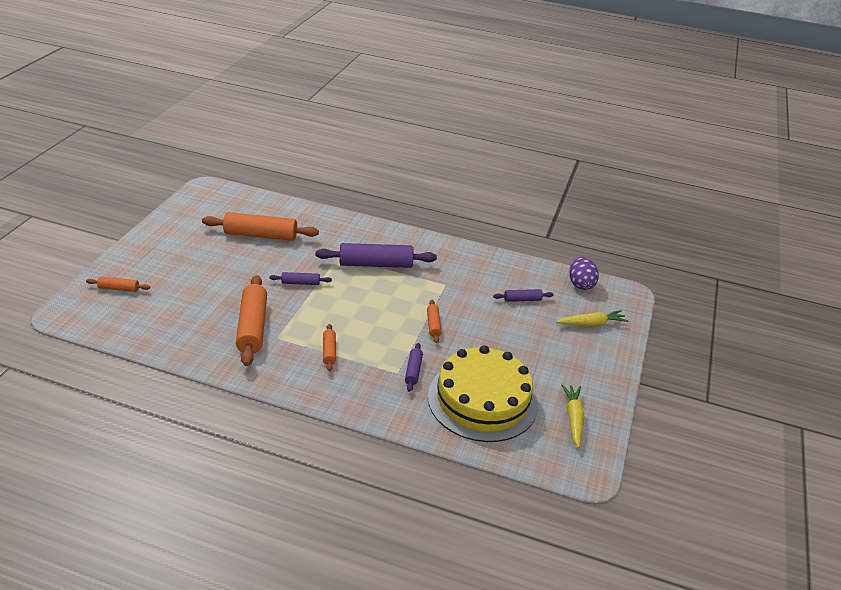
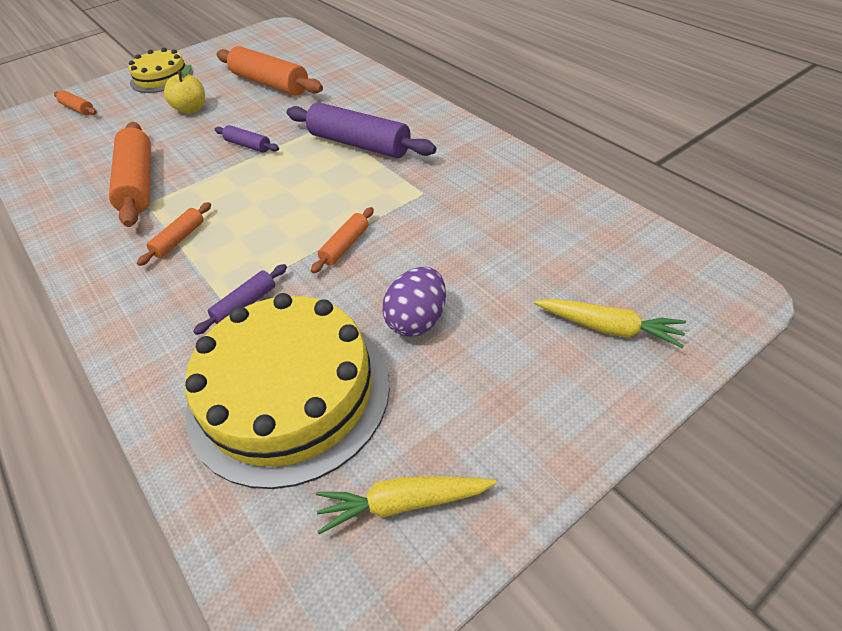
camera: 40 degrees right, 10 degrees up
(160, 248) = (161, 77): none -> yellow cake
(221, 267) = (191, 109): none -> yellow apple
(252, 327) = (138, 183): orange rolling pin -> orange rolling pin turned 45 degrees counterclockwise
(522, 299) = (519, 248): purple rolling pin -> none
(573, 419) = (403, 503): yellow carrot -> yellow carrot turned 135 degrees counterclockwise
(580, 284) = (649, 251): purple egg -> purple egg (417, 320)

